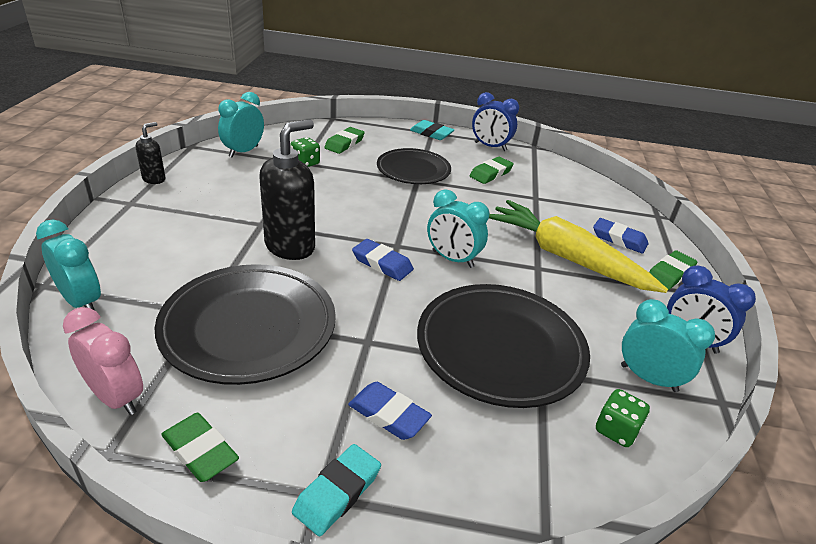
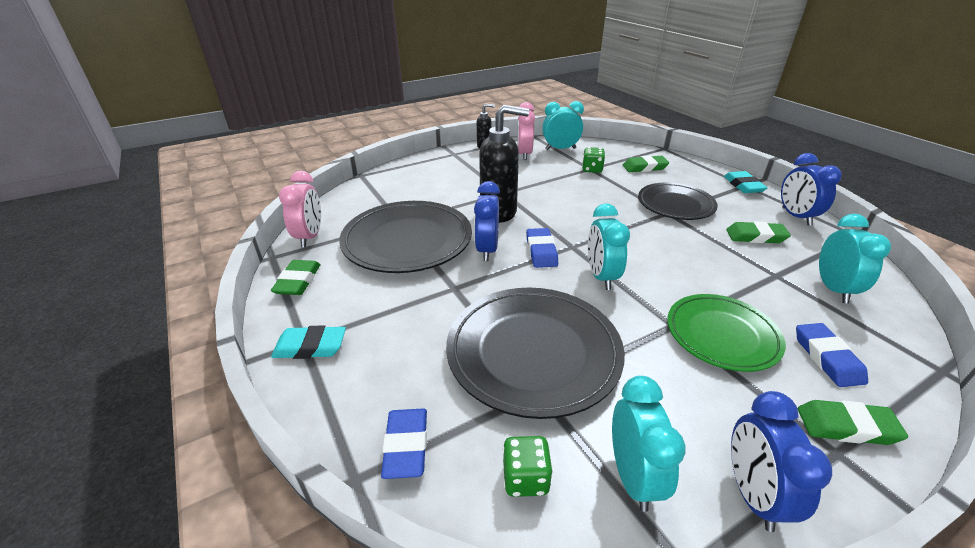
camera: 55 degrees right, 0 degrees up
(81, 301) = (362, 189): turquoise clock -> turquoise clock (833, 289)
(215, 172) = (524, 154): none -> pink clock
(338, 289) = (487, 250): none -> blue clock
(388, 414) = (396, 333): blue eraser -> blue eraser (406, 446)
(566, 257) = (722, 335): yellow carrot -> green plate

